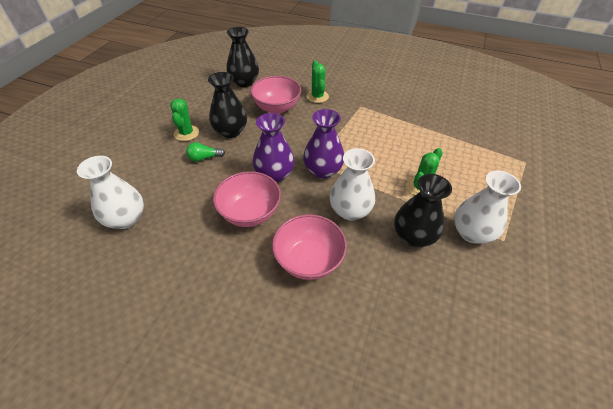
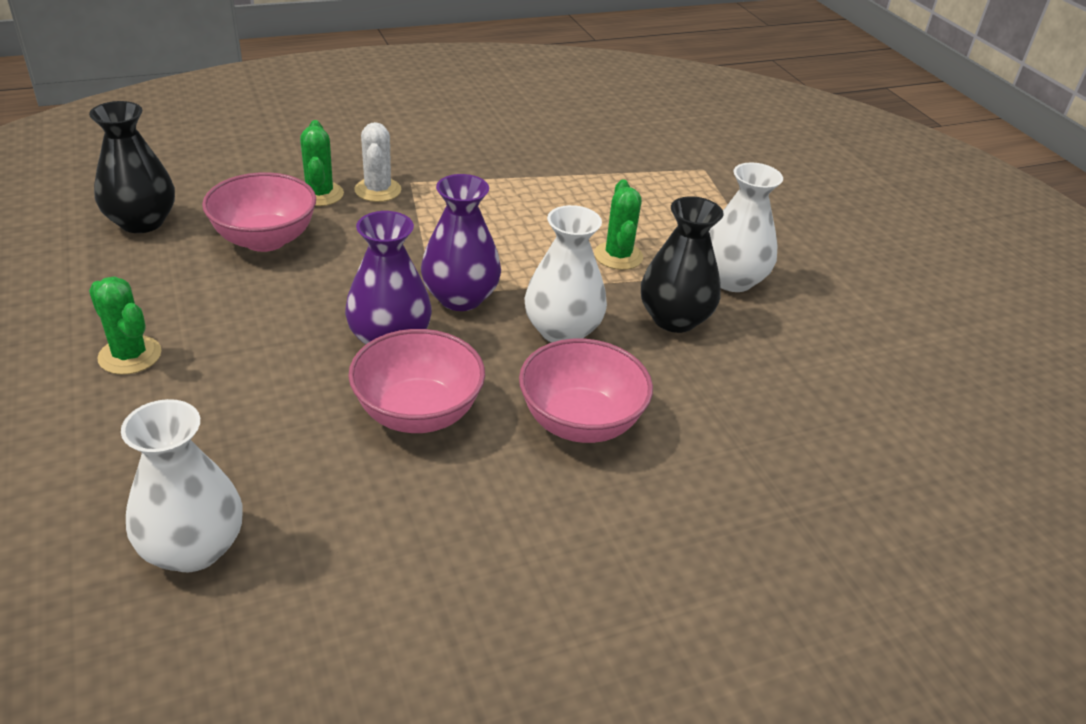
camera: 45 degrees left, 10 degrees down
(204, 158) = (225, 377): green light bulb -> none
(230, 131) = (222, 313): black vase -> none
(317, 96) = (320, 194): green cactus -> green cactus turned 45 degrees clockwise
(342, 104) = (378, 190): none -> white cactus

